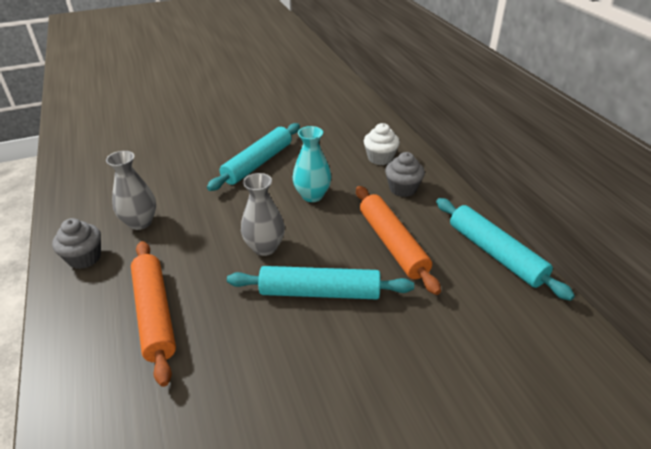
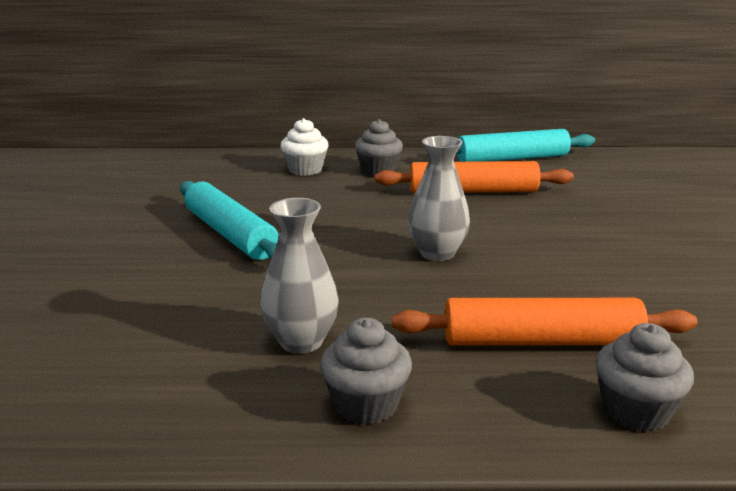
camera: 70 degrees left, 15 degrees down
(81, 365) = (635, 411): none -> grey cupcake
(312, 195) = (348, 213): turquoise vase -> none
(319, 292) = (536, 235): turquoise rolling pin -> none

